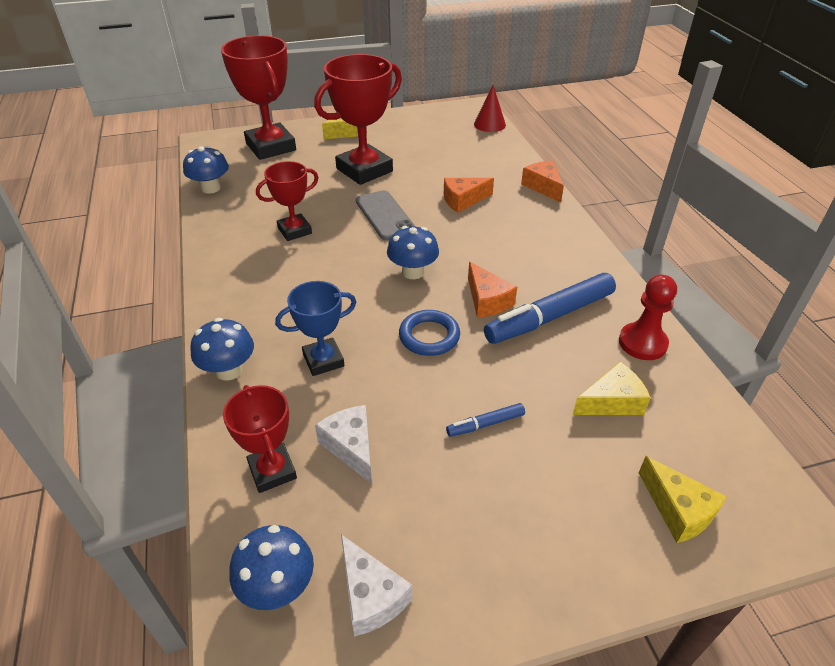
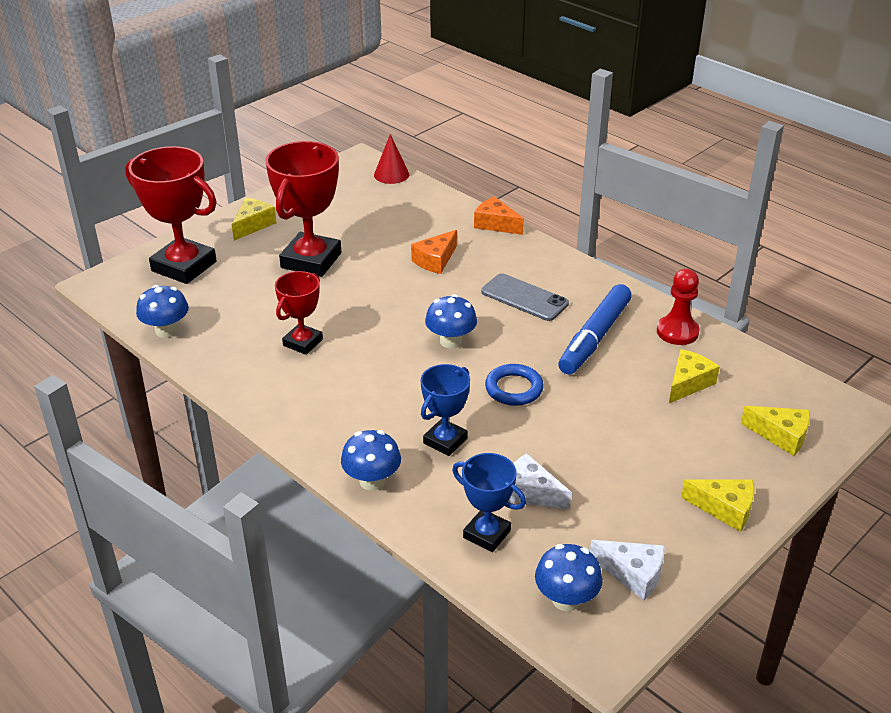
camera: 30 degrees left, 5 degrees down
(272, 471) = (487, 534): red trophy -> blue trophy
(385, 215) = (376, 299): grey phone -> grey phone (524, 298)
(485, 424) = (614, 435): blue marker -> none
(487, 300) = (534, 342): orange cheese -> none
(539, 569) = (725, 509): none -> yellow cheese

